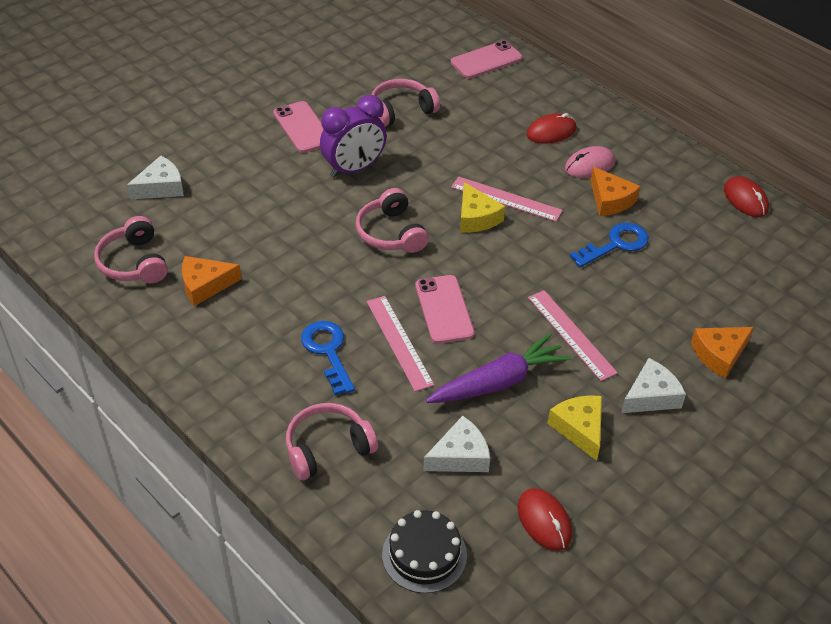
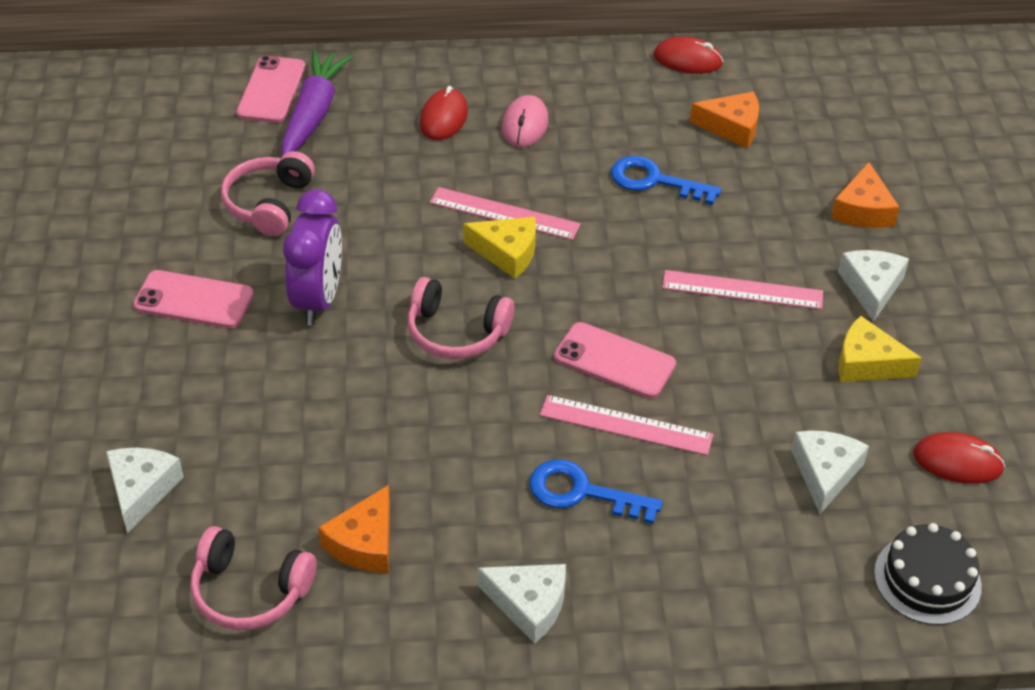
camera: 50 degrees left, 0 degrees up
(225, 374) = (529, 604): none -> white cheese
(328, 448) = (722, 575): pink headphones -> none
(498, 382) = (754, 383): purple carrot -> purple carrot (313, 114)
(506, 199) = (504, 213): pink ruler -> pink ruler turned 45 degrees clockwise
(610, 200) = (590, 144): orange cheese -> orange cheese (732, 127)
(615, 244) = (655, 181): blue key -> blue key turned 75 degrees counterclockwise

